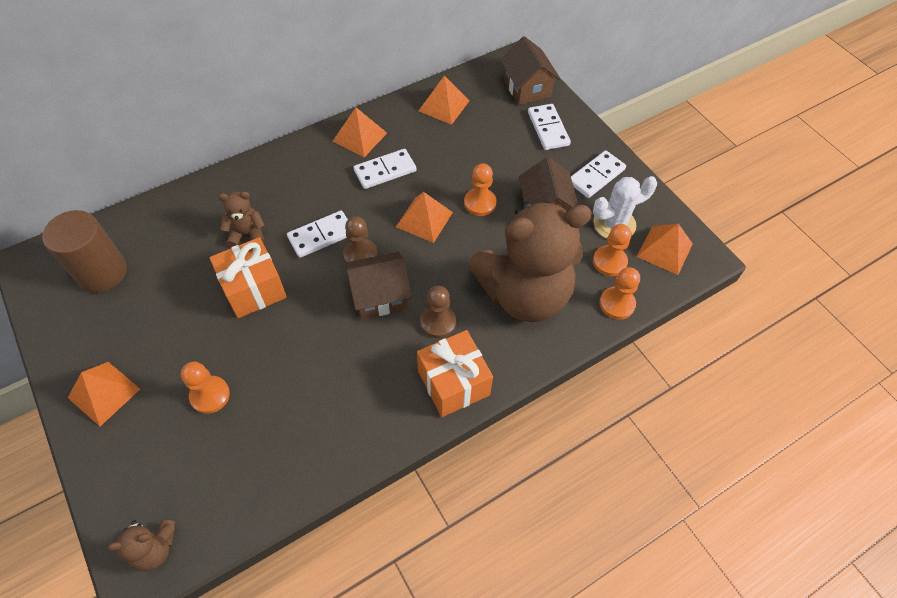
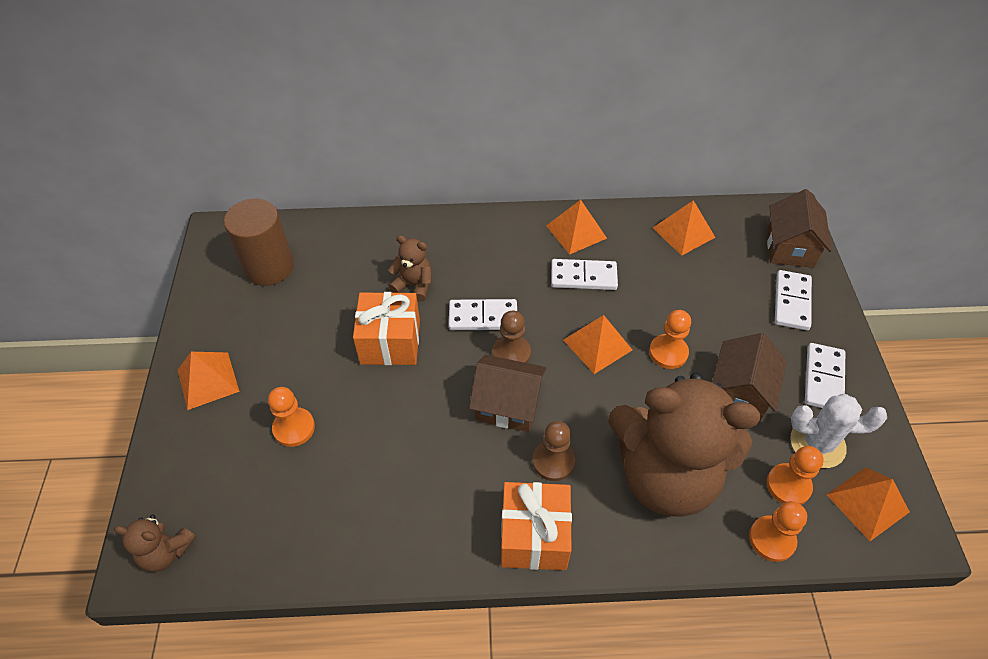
camera: 30 degrees right, 5 degrees down
(596, 176) = (823, 379): white domino -> white domino turned 60 degrees counterclockwise

